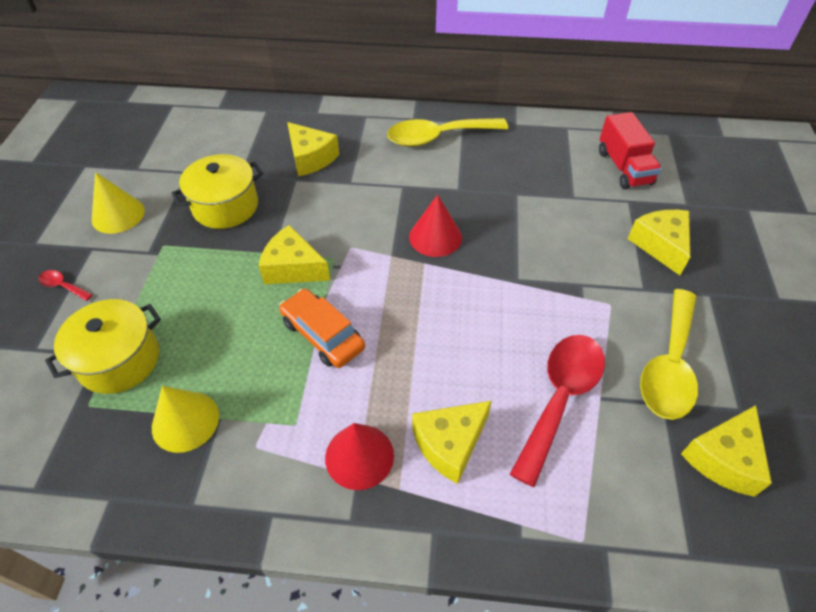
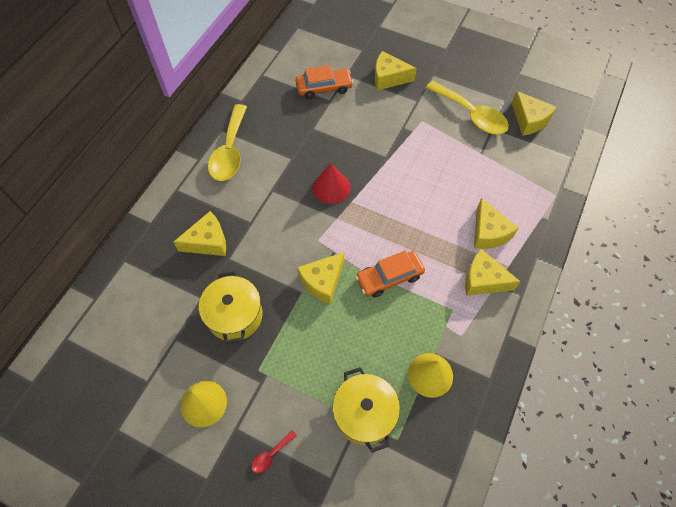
camera: 70 degrees left, 10 degrees up
(359, 456) = (483, 280): red cone -> yellow cheese
(560, 398) = (475, 171): red spoon -> none
(589, 186) = (324, 88): none -> orange car
(624, 167) = (316, 63): red truck -> none

